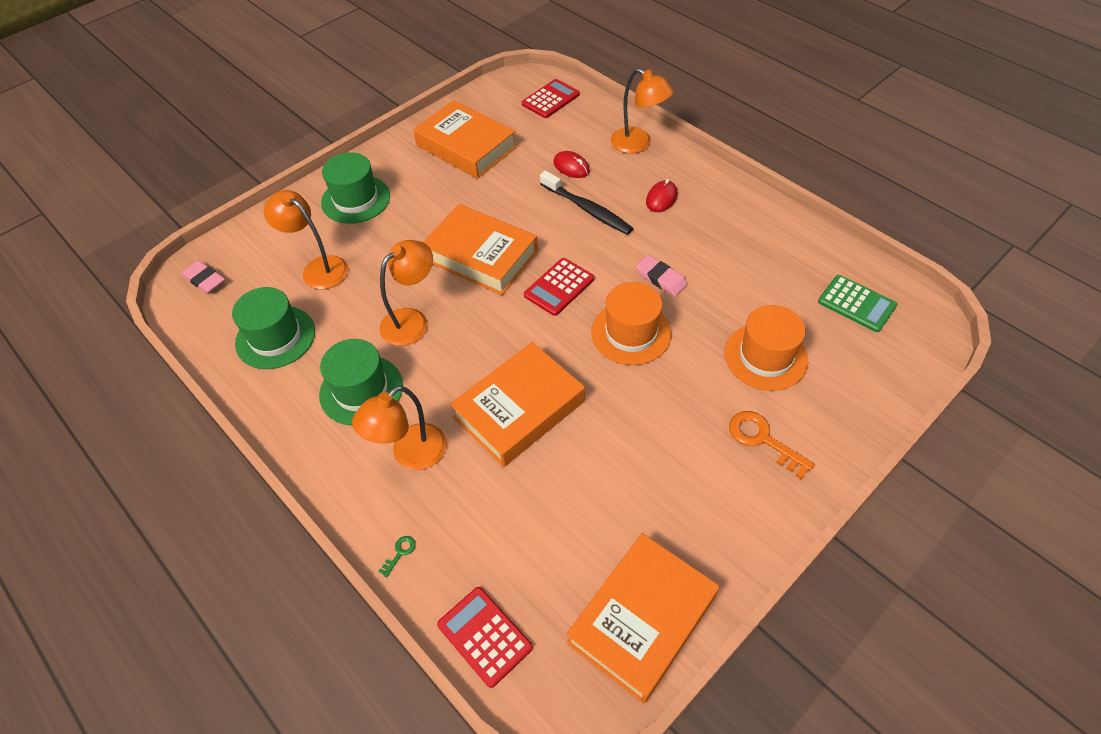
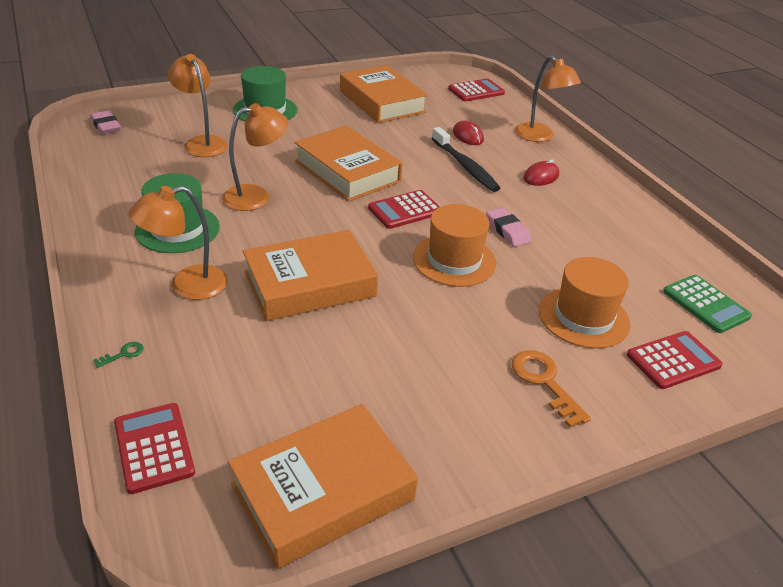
camera: 15 degrees right, 15 degrees down
(275, 337) = (133, 175): green hat -> none
(853, 376) = (673, 360): none -> red calculator

